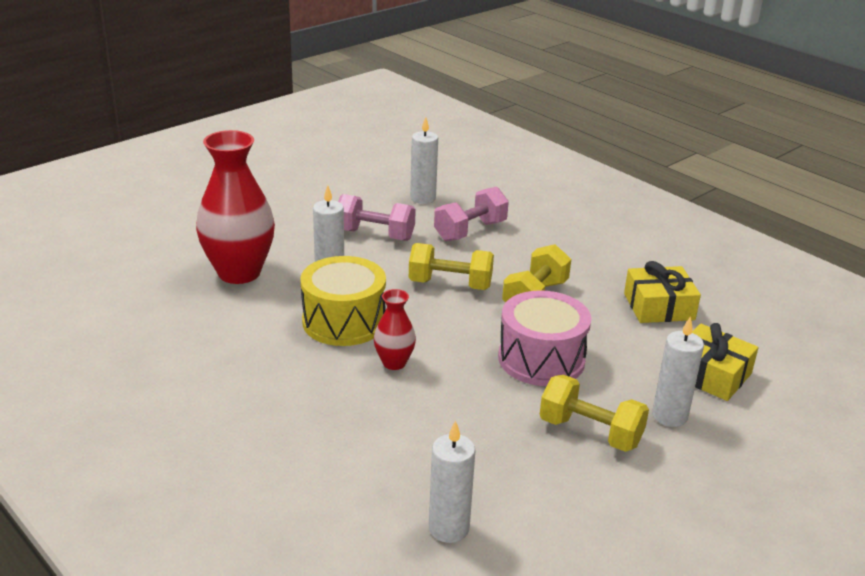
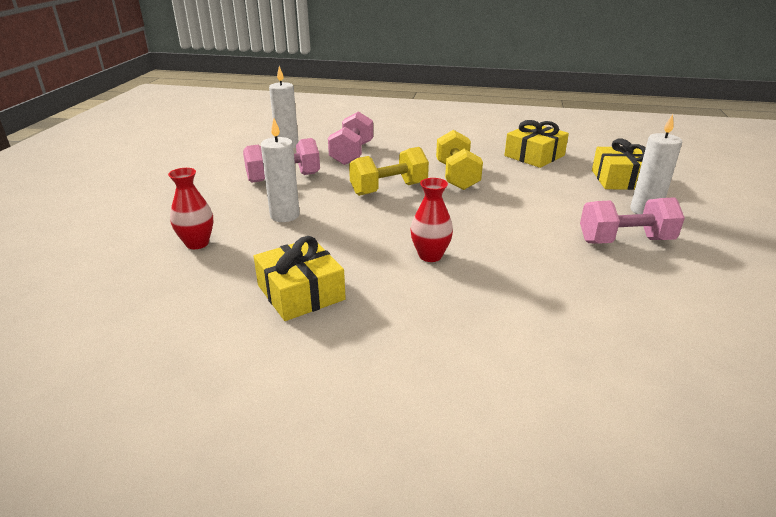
camera: 35 degrees left, 0 degrees up
(239, 272) = (197, 243): red vase -> red vase, size x0.49
(261, 346) = (301, 292): none -> yellow gift
(344, 321) = (346, 243): yellow drum -> none
(449, 528) = (665, 358): white candle -> none
(541, 359) = (522, 210): pink drum -> none
(590, 432) = (625, 241): yellow dumbbell -> pink dumbbell

